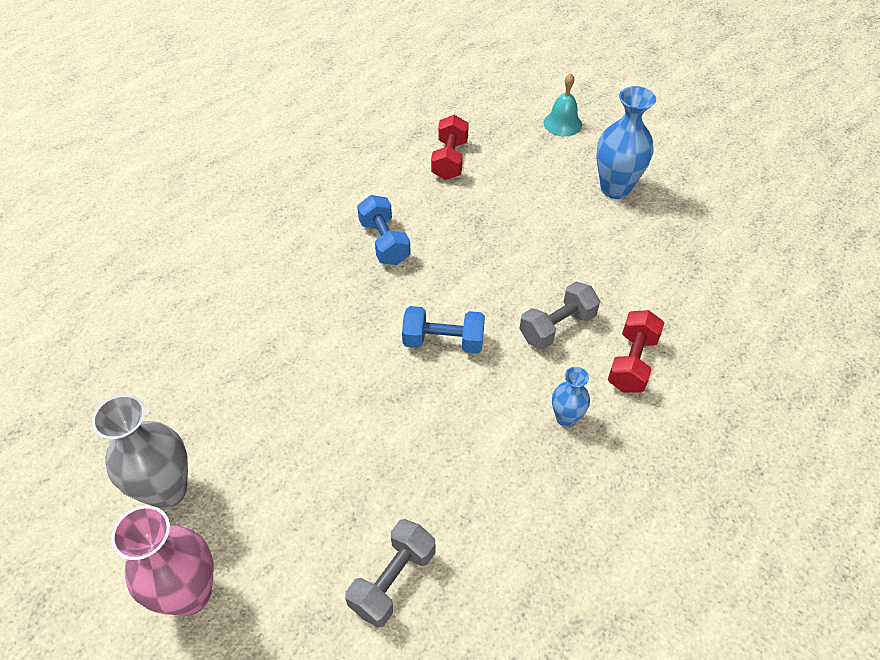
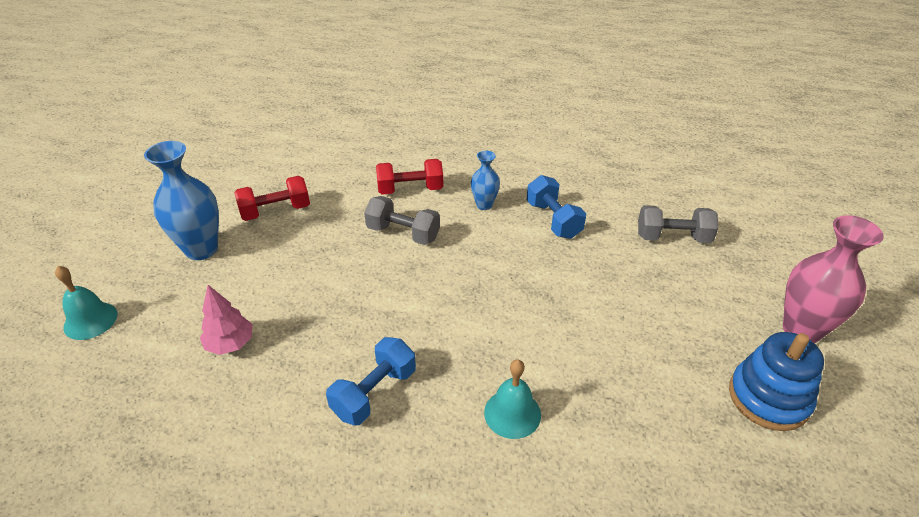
camera: 120 degrees left, 10 degrees down
(167, 490) = (768, 398): grey vase -> blue stacking toy
(305, 308) = (512, 413): none -> turquoise bell
(443, 341) = (469, 291): blue dumbbell -> blue dumbbell (553, 220)
(450, 160) = (197, 397): red dumbbell -> red dumbbell (276, 211)
(488, 183) = (230, 344): none -> pink tree

